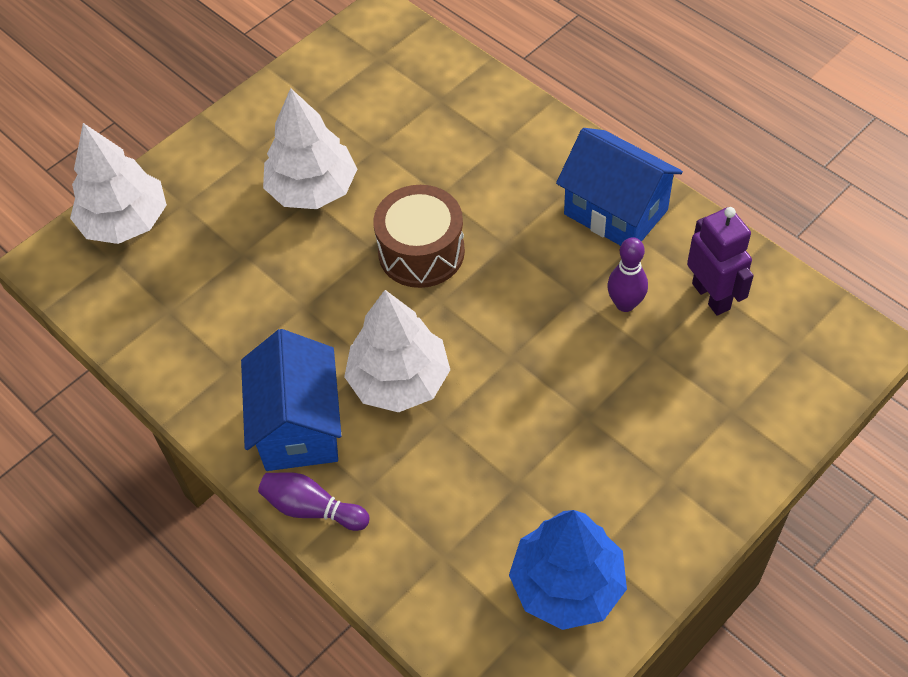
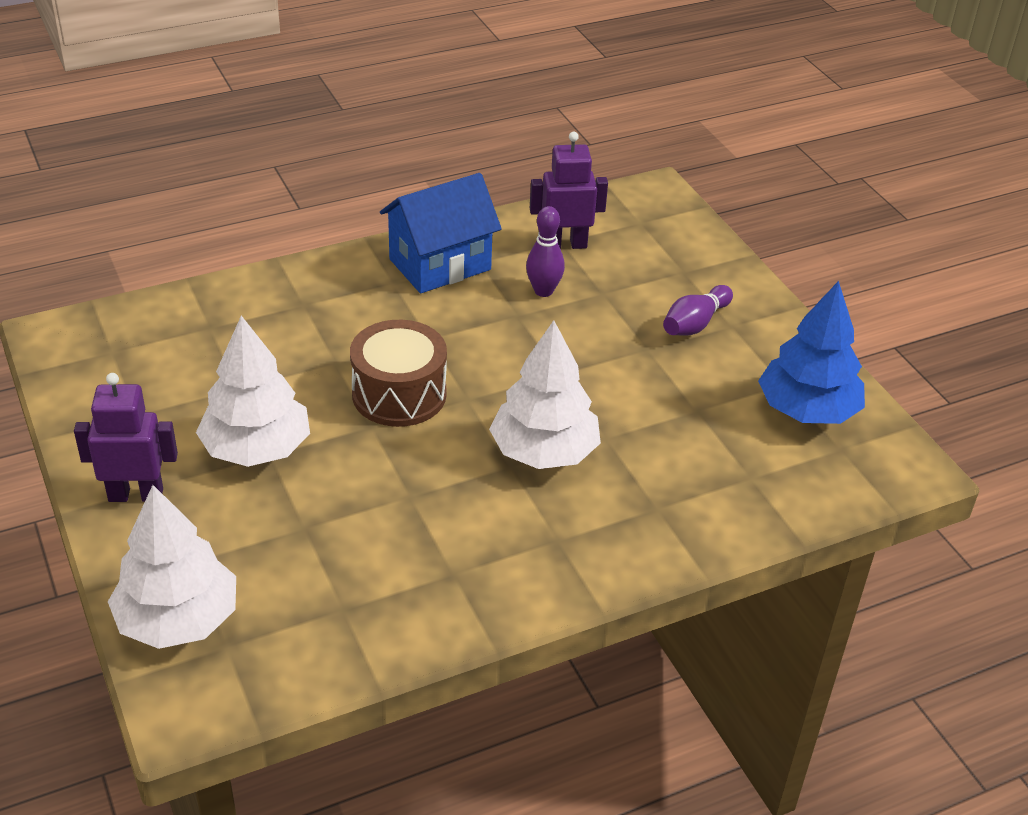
camera: 75 degrees left, 15 degrees down
(234, 143) = (136, 494): none -> purple robot
(299, 427) = (559, 538): blue house -> none
(312, 508) = (660, 553): purple bowling pin -> purple bowling pin (695, 324)

